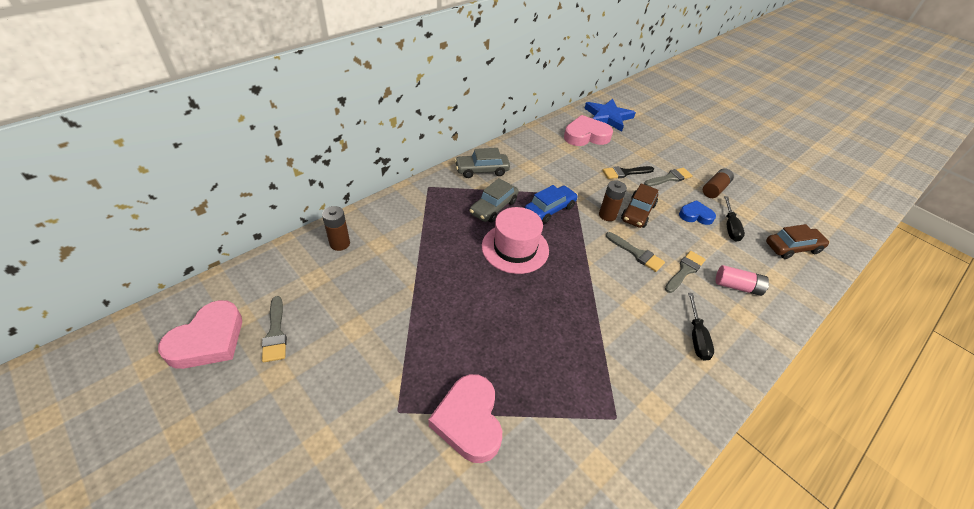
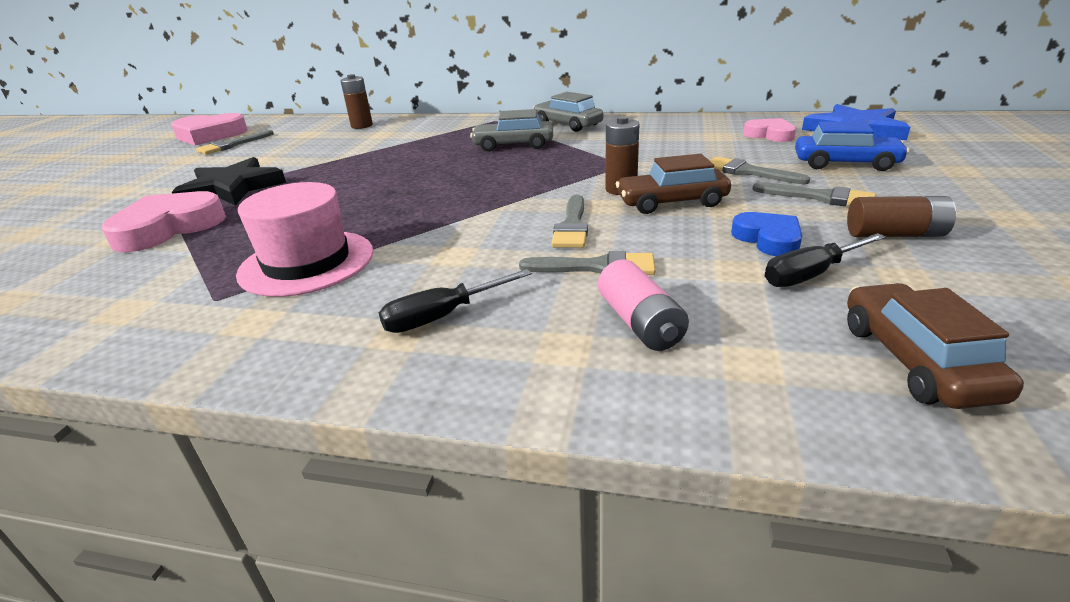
camera: 60 degrees right, 15 degrees down
(414, 364) = (232, 188): none -> black star
(515, 248) = (460, 171): pink hat -> pink hat (307, 262)
(550, 209) = (564, 163): blue car -> blue car (845, 164)
(586, 136) = (770, 135): pink heart -> pink heart, size x0.60
(625, 173) = (748, 172): black brush -> grey brush
(792, 248) = (915, 360): brown car -> brown car turned 135 degrees counterclockwise

